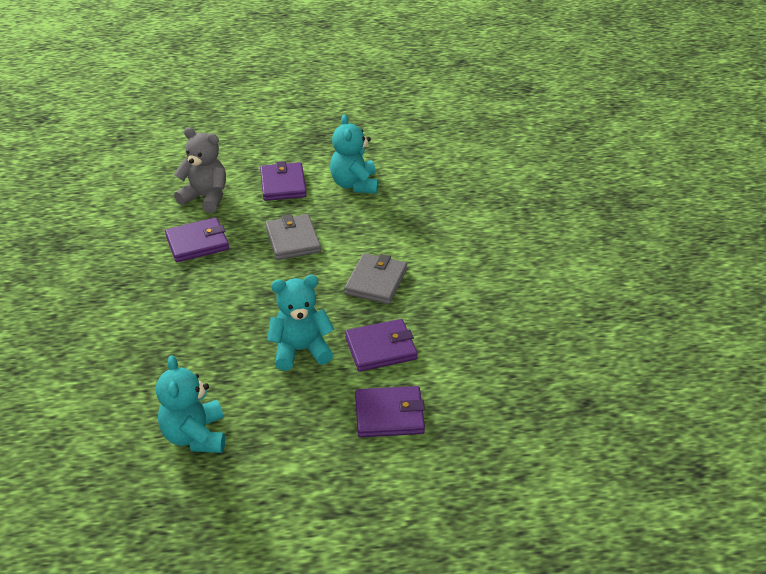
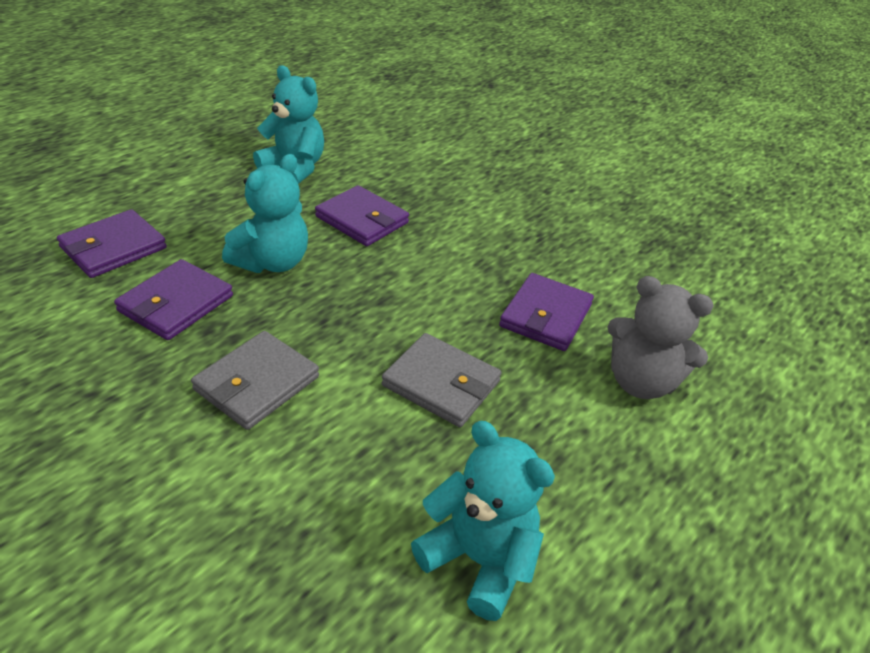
camera: 135 degrees right, 0 degrees up
(206, 197) = (640, 382): grey teddy bear -> grey teddy bear turned 45 degrees clockwise
(283, 184) = (585, 475): purple wallet -> purple wallet (362, 220)
(376, 281) = (257, 383): grey wallet -> grey wallet turned 60 degrees clockwise

